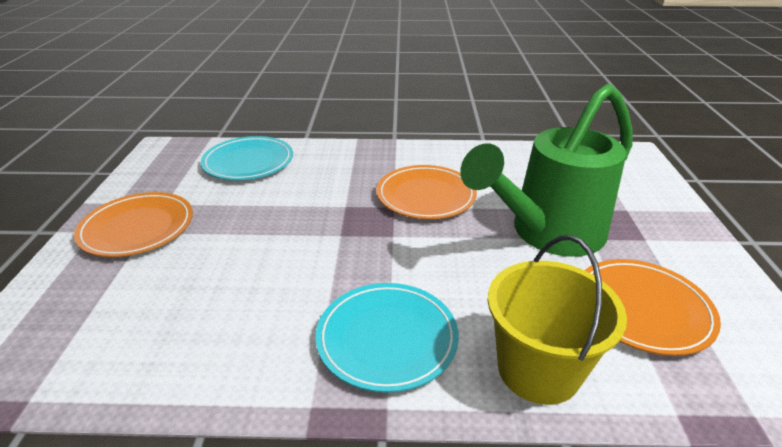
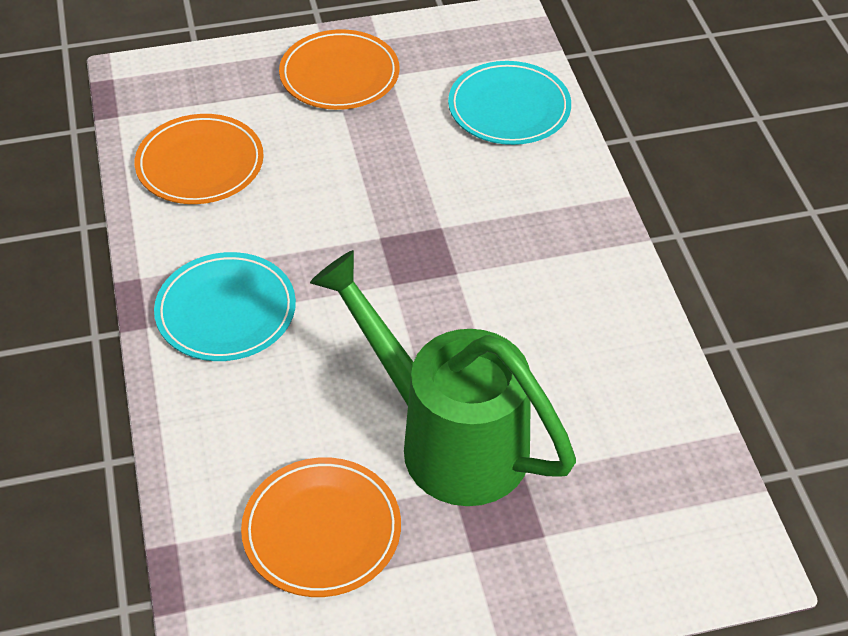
camera: 75 degrees right, 15 degrees up
(426, 196) = (494, 301): orange plate -> orange plate (200, 164)
(538, 370) = (210, 432): yellow bucket -> none

